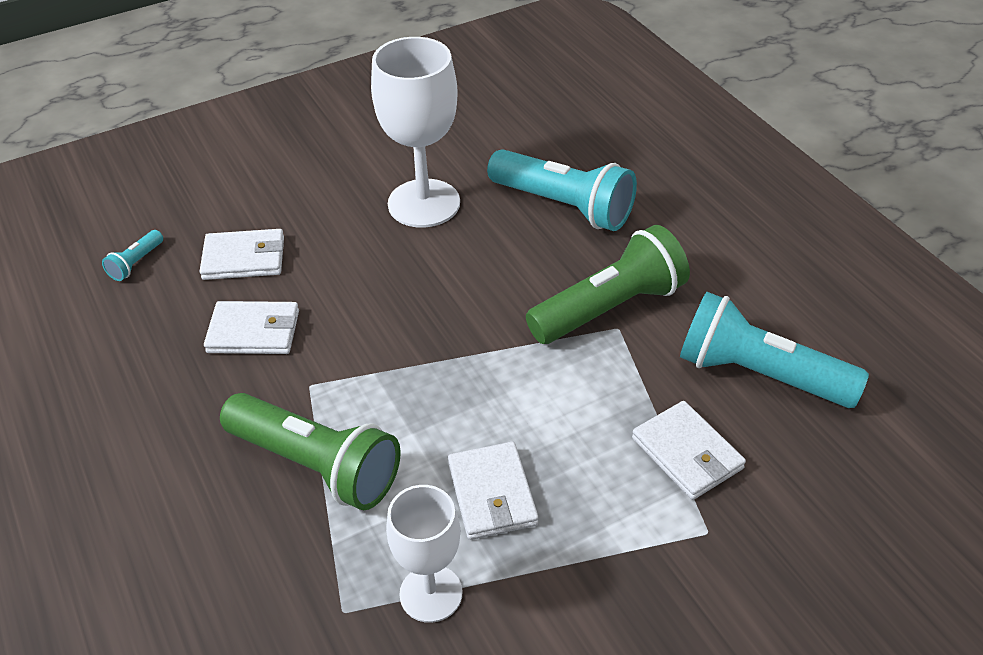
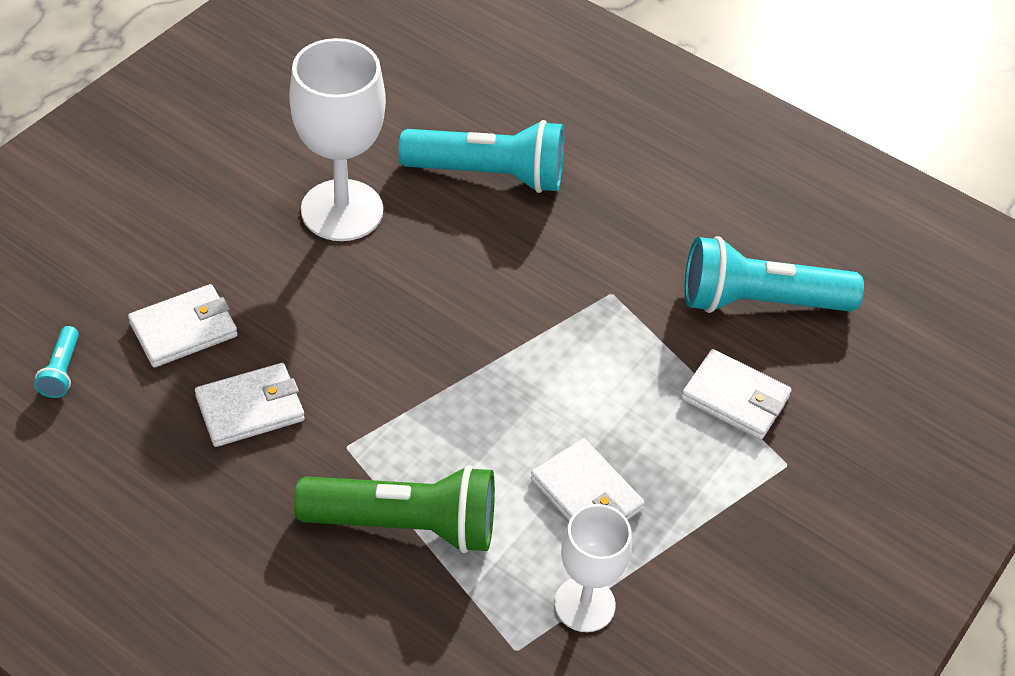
camera: 30 degrees left, 5 degrees up
(609, 308) = (593, 274): green flashlight -> none

